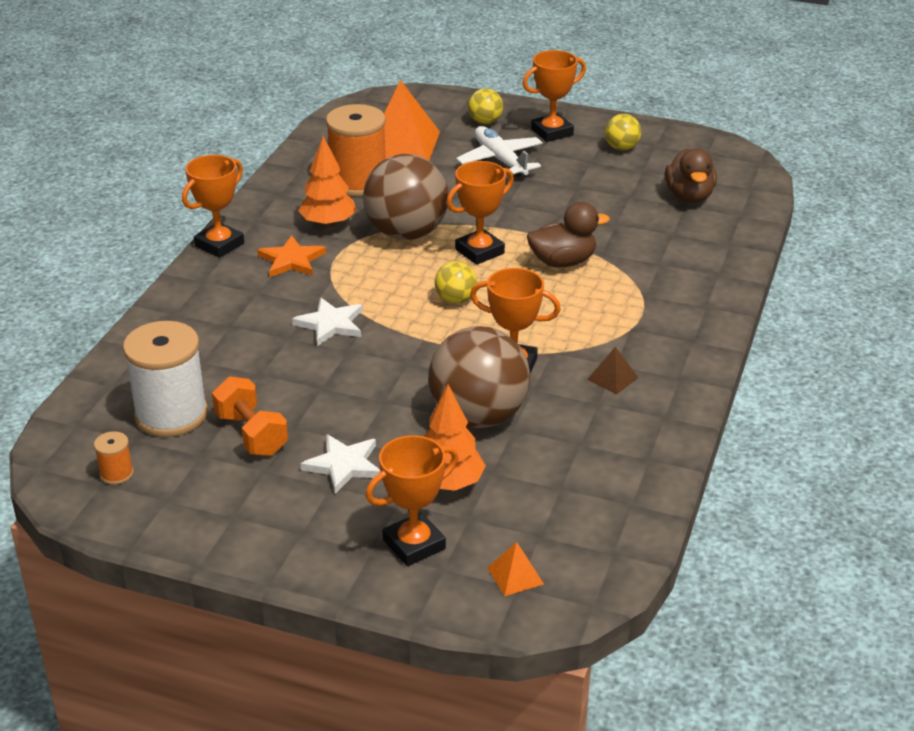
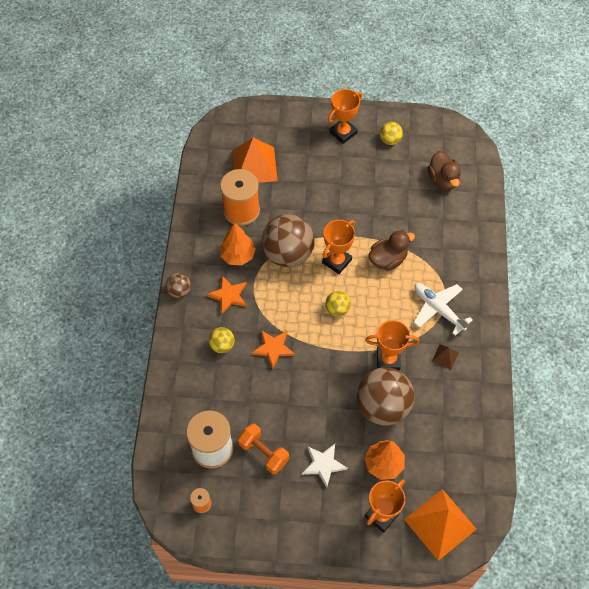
camera: 15 degrees left, 25 degrees up
(219, 245) = (179, 291): orange trophy -> brown ball
(331, 324) = (273, 348): white star -> orange star
(485, 122) = (298, 131): yellow ball -> yellow ball (222, 345)
(500, 160) = (320, 168): white plane -> white plane (438, 309)
(515, 575) = (440, 524): orange pyramid -> orange pyramid, size x2.25

